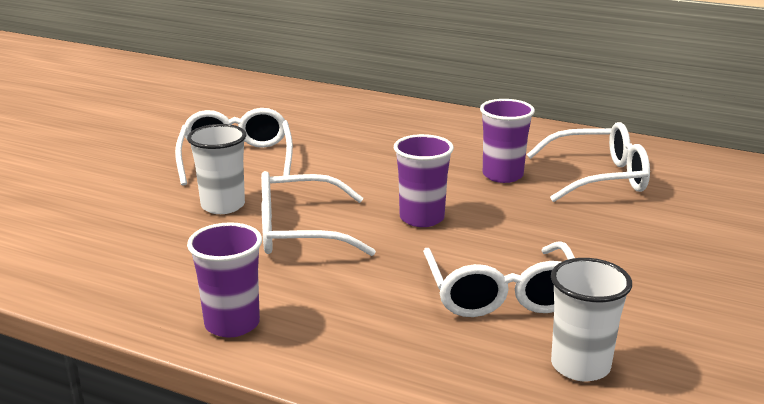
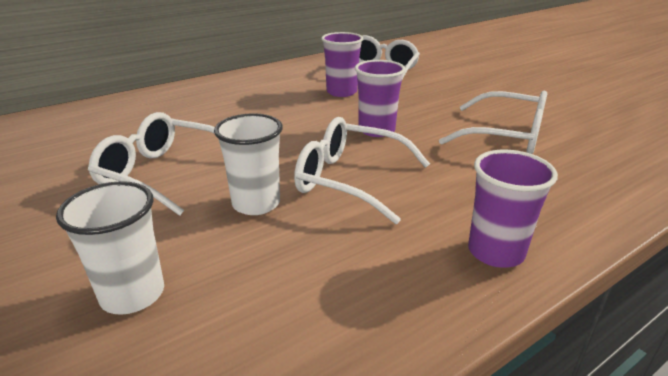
camera: 60 degrees left, 5 degrees up
(299, 231) = (350, 180): white glasses -> white glasses turned 90 degrees clockwise
(580, 366) = (601, 139): white cup -> white cup (132, 294)

